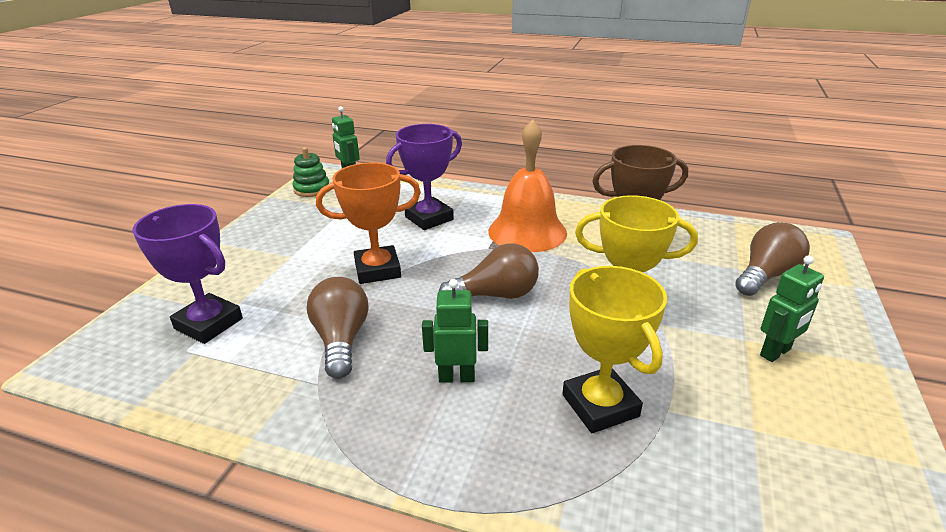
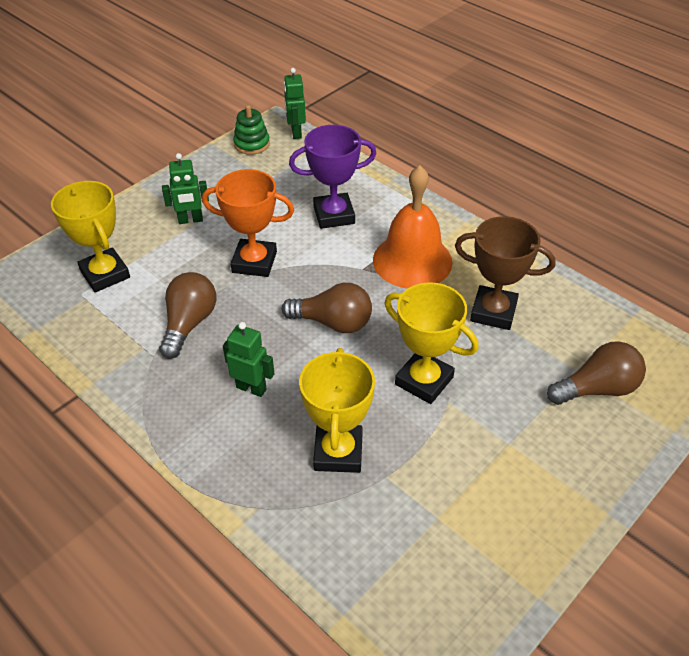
camera: 25 degrees right, 15 degrees up
(208, 324) = (105, 274): purple trophy -> yellow trophy
(775, 352) = (522, 465): green robot -> green robot (190, 220)

